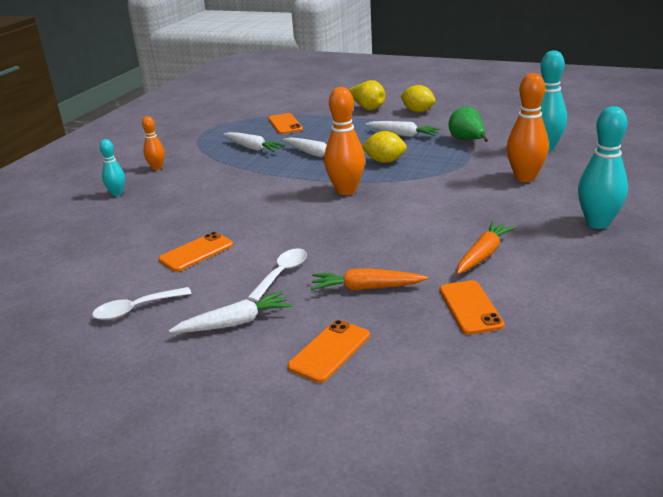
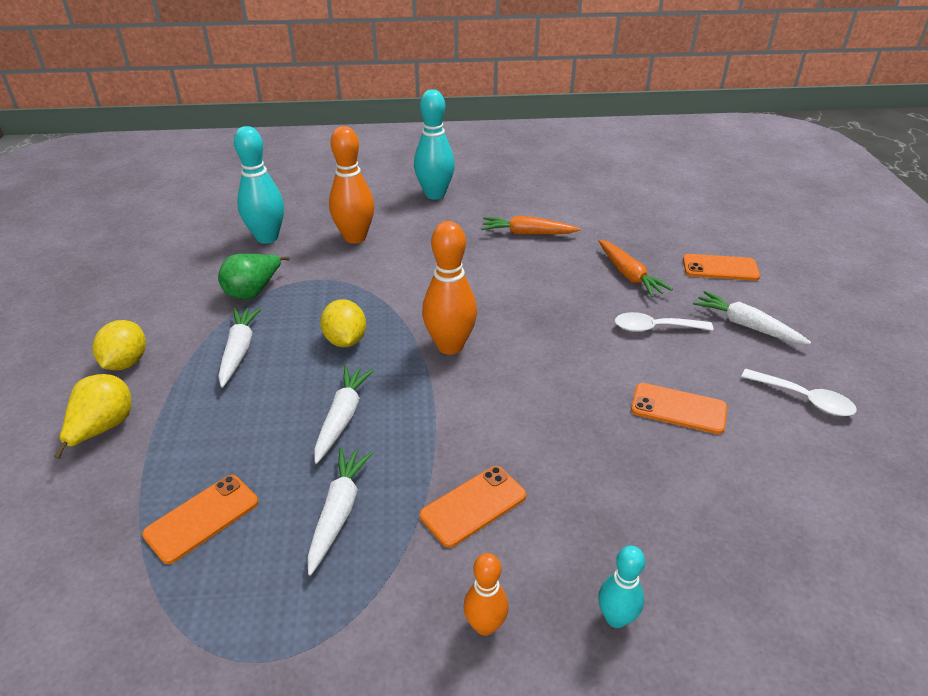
camera: 120 degrees left, 10 degrees up
(470, 307) = (607, 225): orange phone -> orange phone (473, 506)

